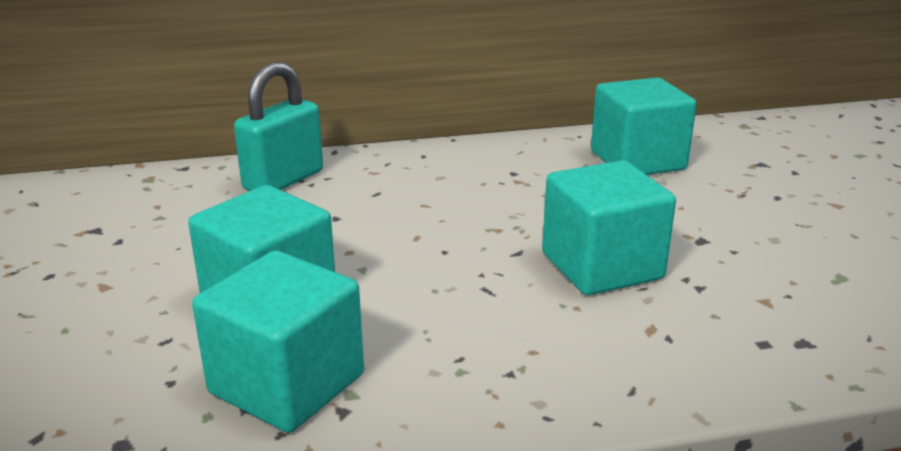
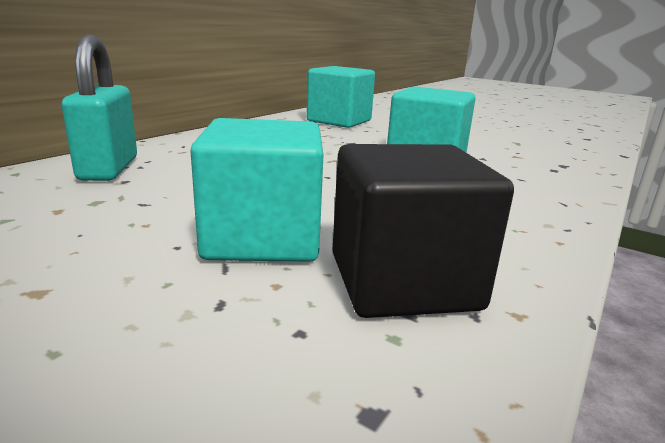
camera: 45 degrees left, 5 degrees down
(287, 384) = (403, 281): turquoise cube -> black cube

